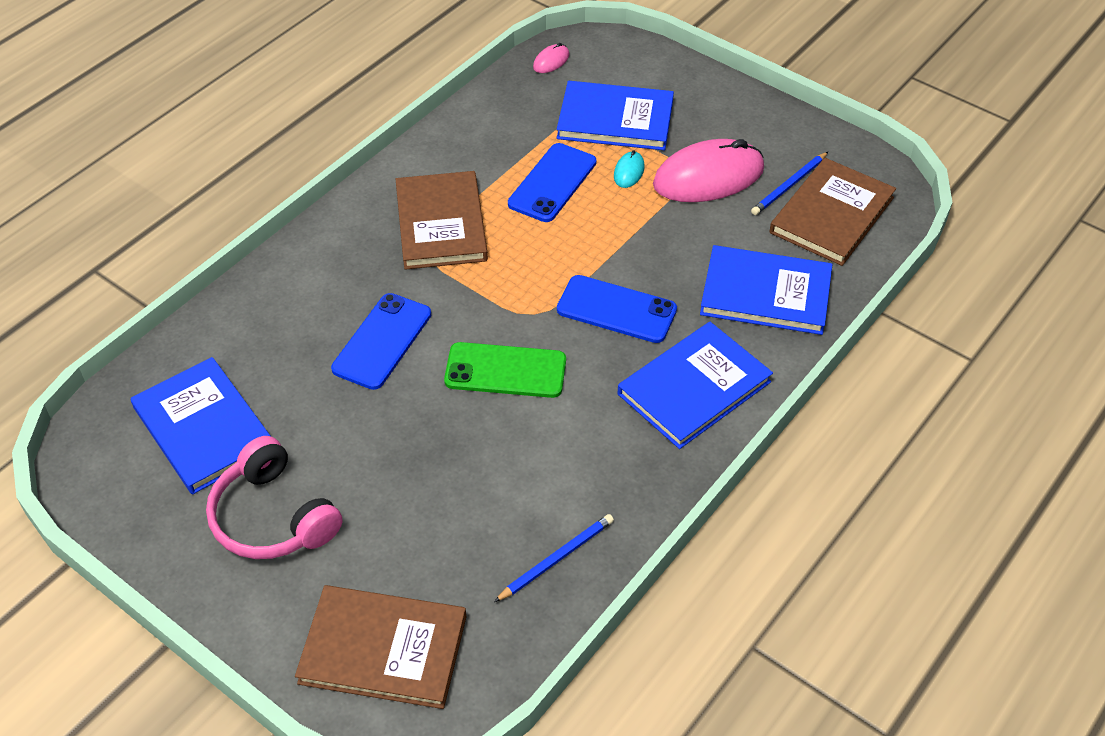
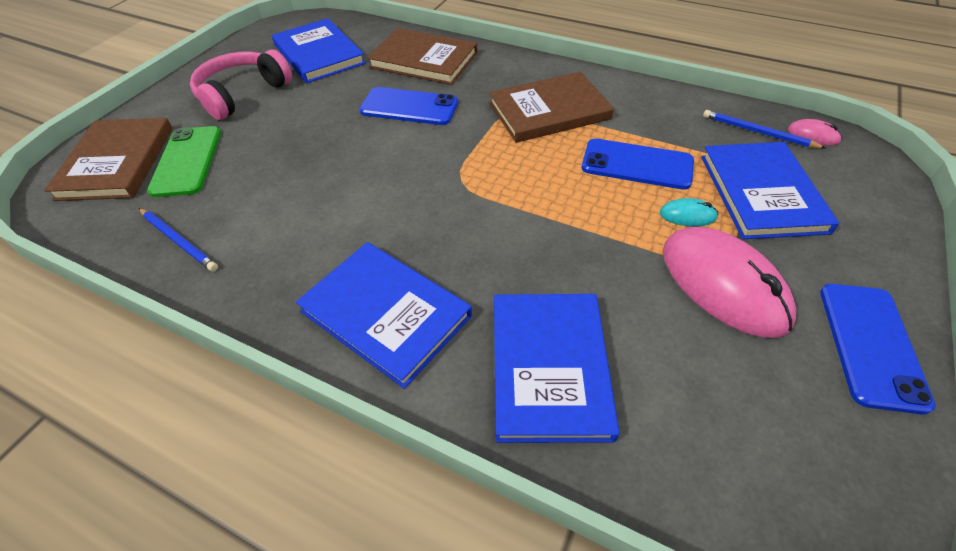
camera: 80 degrees right, 0 degrees up
(204, 428) = (319, 54): blue book -> blue book turned 75 degrees counterclockwise
(505, 371) = (389, 175): green phone -> green phone (187, 161)
(616, 309) = (482, 235): blue phone -> blue phone (871, 345)
(789, 186) = (761, 373): blue pencil -> blue pencil (758, 132)
(831, 215) = (734, 435): brown book -> brown book (424, 60)

